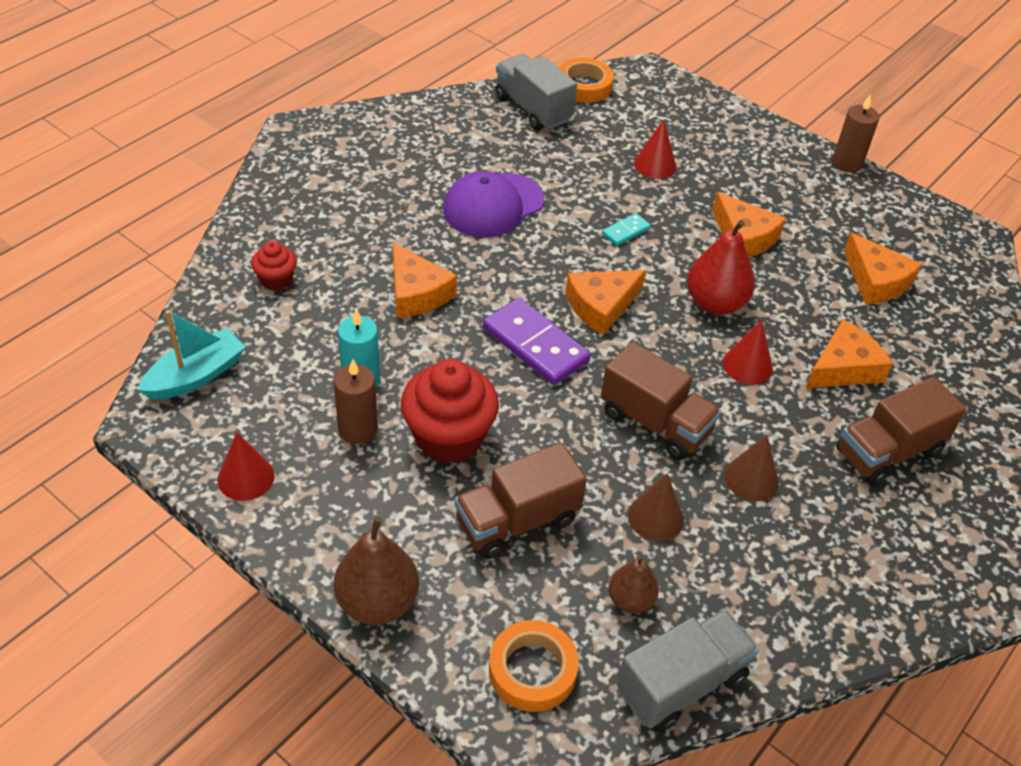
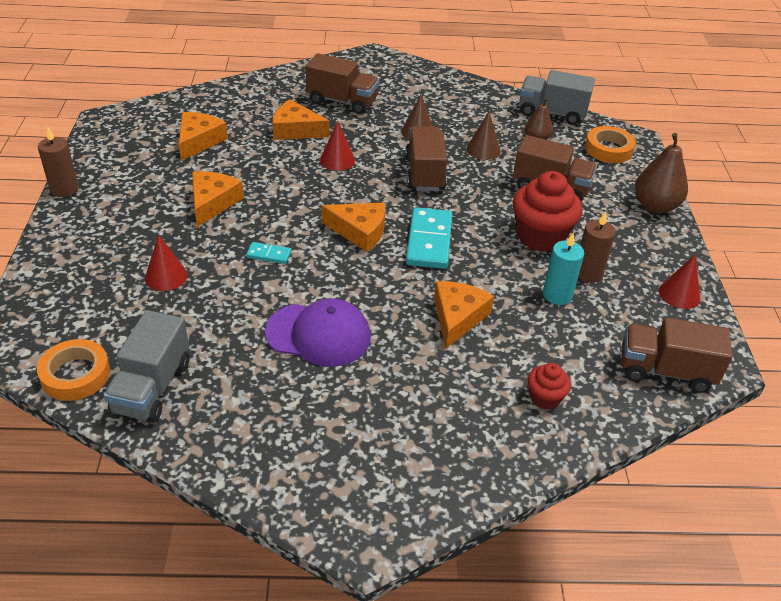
camera: 130 degrees left, 5 degrees down
(196, 376) = (665, 371): turquoise boat -> brown truck
(535, 345) = (429, 241): purple domino -> turquoise domino
(715, 303) = (297, 190): red pear -> none

